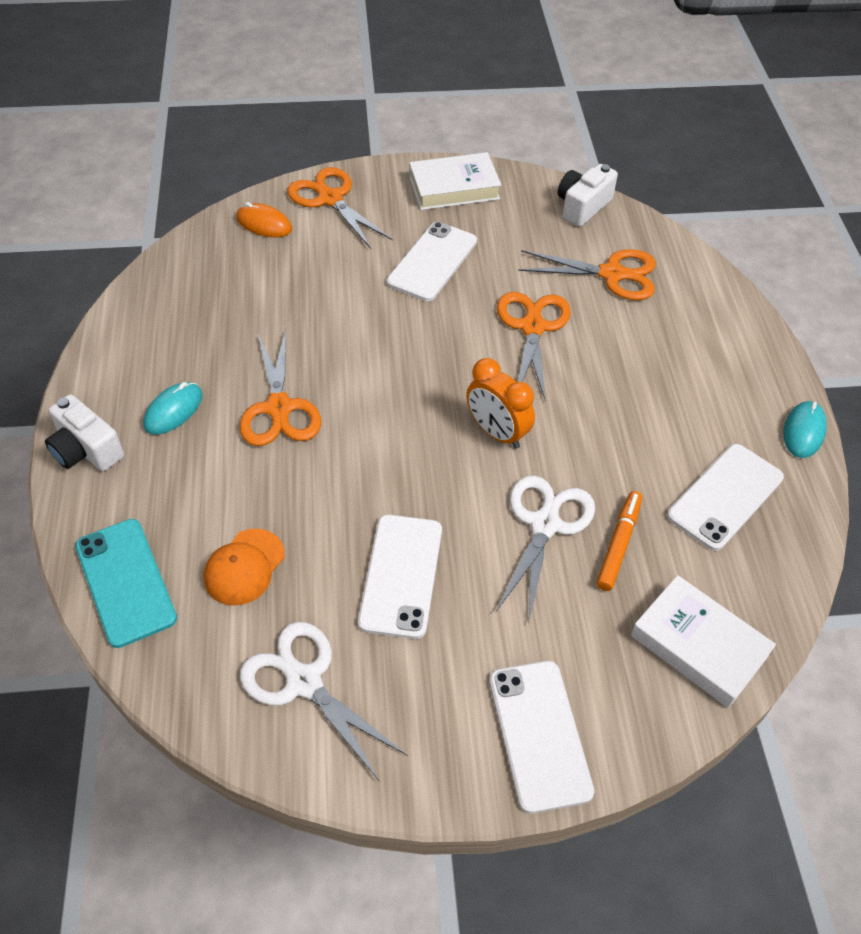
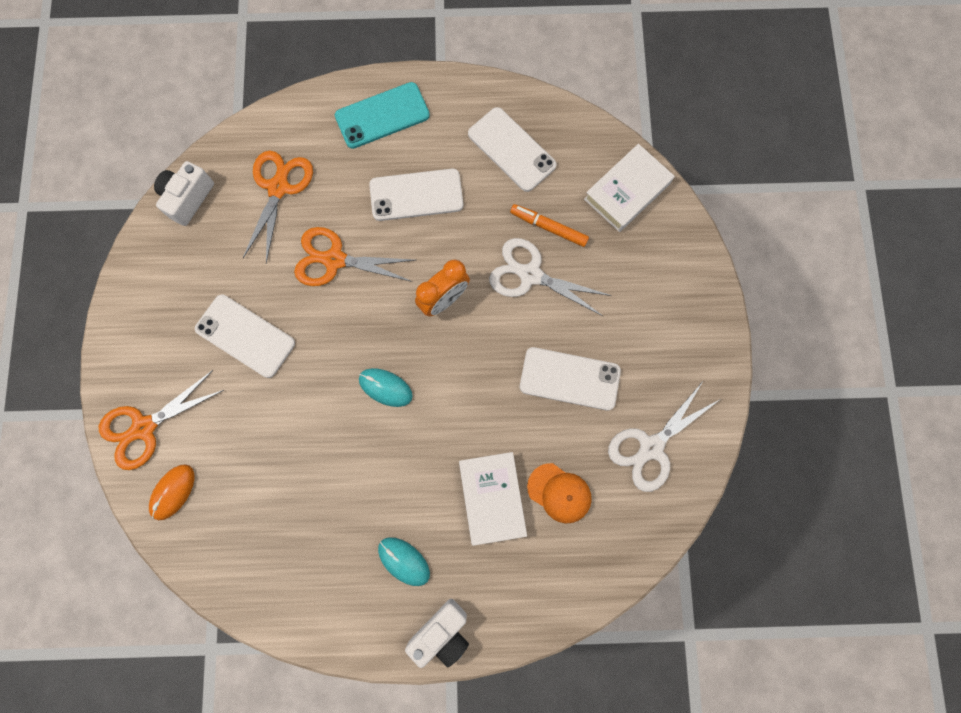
camera: 85 degrees left, 25 degrees up
(125, 582) = (569, 583): turquoise phone -> turquoise phone (382, 116)
(279, 408) = (407, 471): orange scissors -> none
(454, 188) = (145, 309): white book -> white book (492, 498)
(539, 734) = (687, 298): white phone -> white phone (416, 195)
(582, 207) = (188, 198): white camera -> white camera turned 75 degrees clockwise
(803, 431) = (457, 84): turquoise mouse -> turquoise mouse (385, 387)

